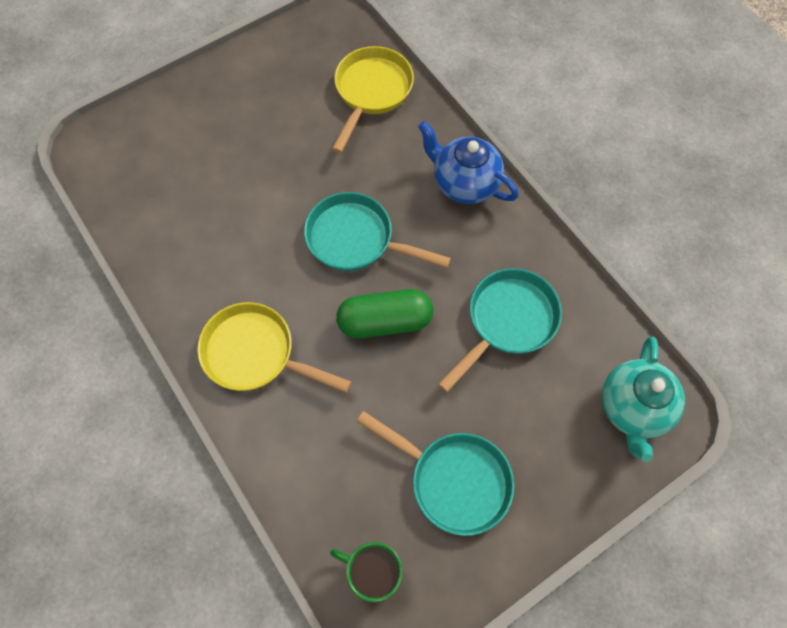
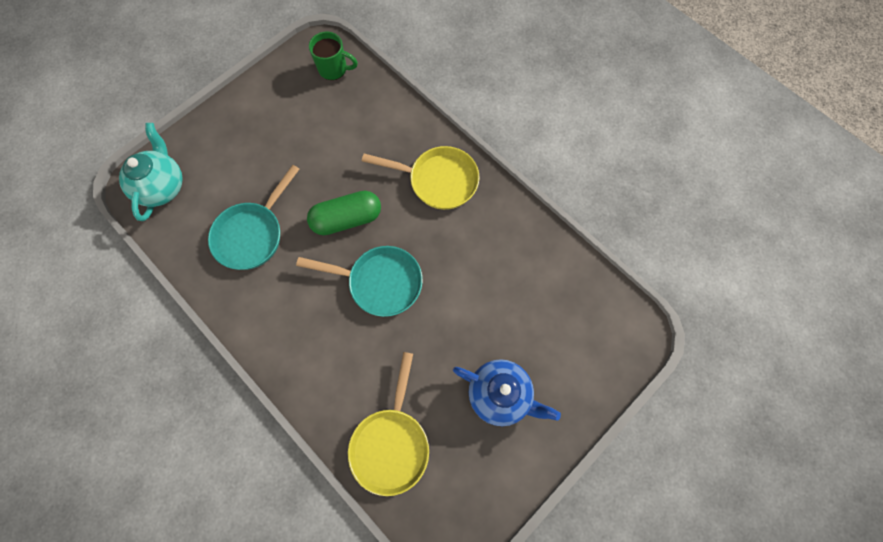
camera: 170 degrees right, 5 degrees up
(453, 480) = (288, 124): turquoise pan -> none
(464, 183) = (292, 352): blue teapot -> blue teapot (500, 394)

